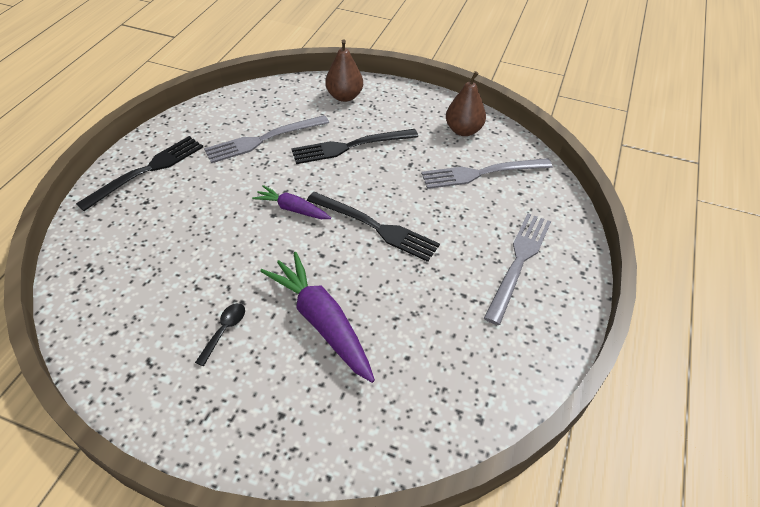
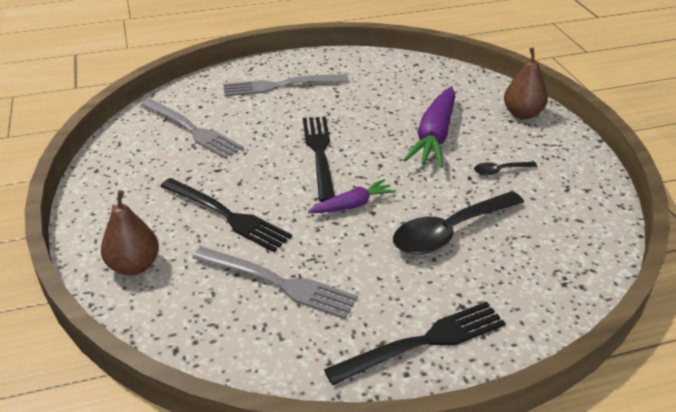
camera: 125 degrees left, 10 degrees down
(148, 170) = (424, 341): black fork -> black fork turned 150 degrees clockwise
(204, 242) = (450, 231): none -> black spoon
(292, 209) = (352, 205): purple carrot -> purple carrot turned 105 degrees counterclockwise
(463, 130) = (132, 160): brown pear -> brown pear (522, 114)

